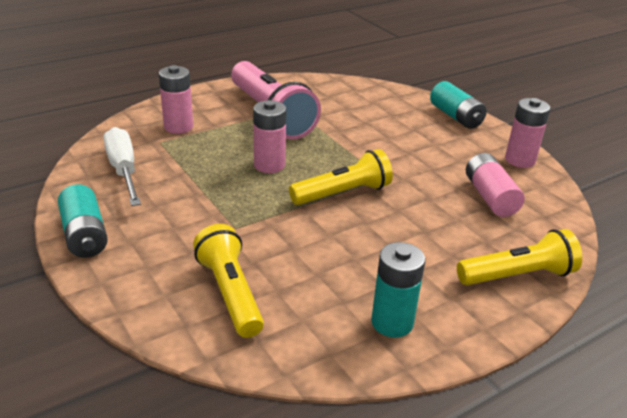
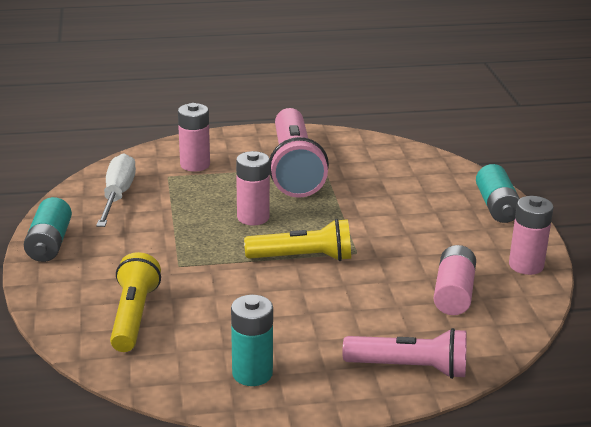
camera: 25 degrees right, 5 degrees down
(518, 275) = (410, 368): yellow flashlight -> pink flashlight

